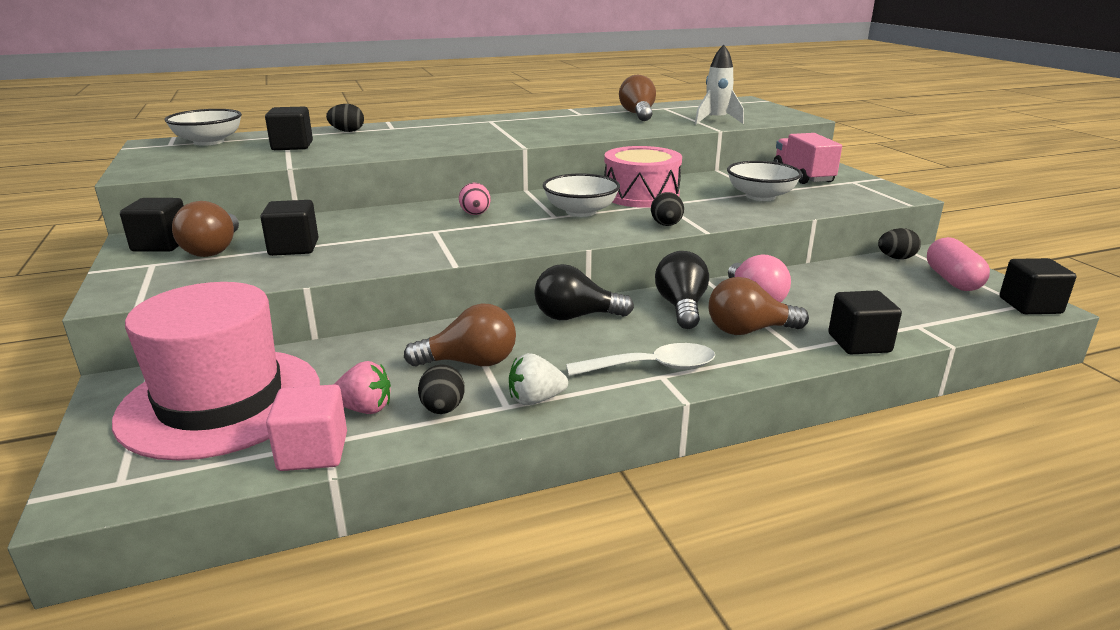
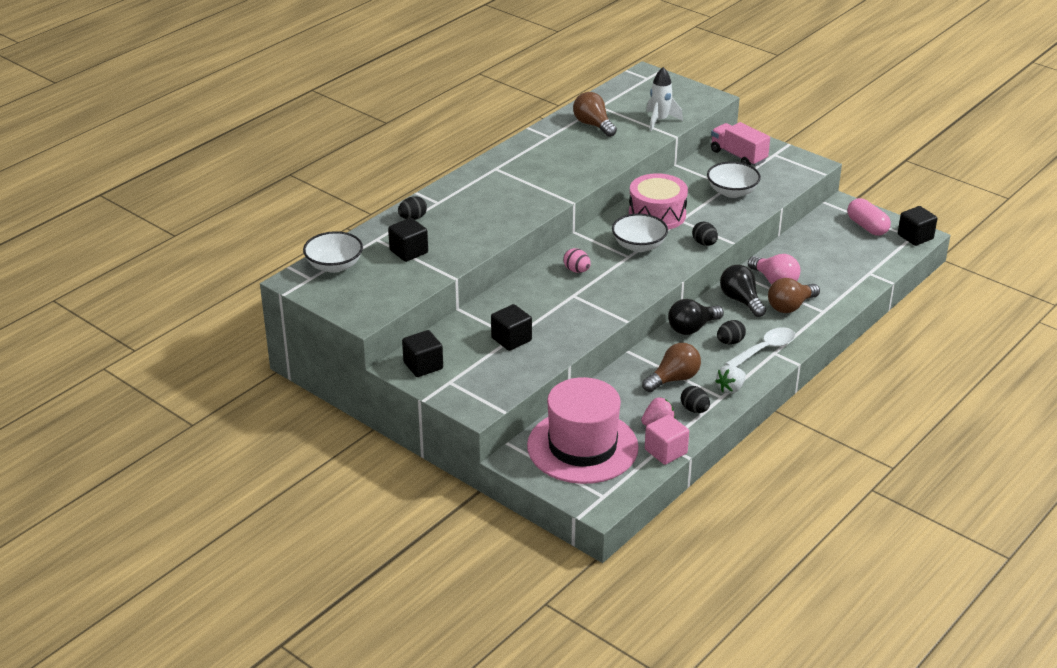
camera: 30 degrees left, 10 degrees up
(214, 249) = (465, 358): brown light bulb -> none
(859, 343) = (849, 296): black cube -> none
(896, 258) = (826, 214): black egg -> black egg (730, 342)

